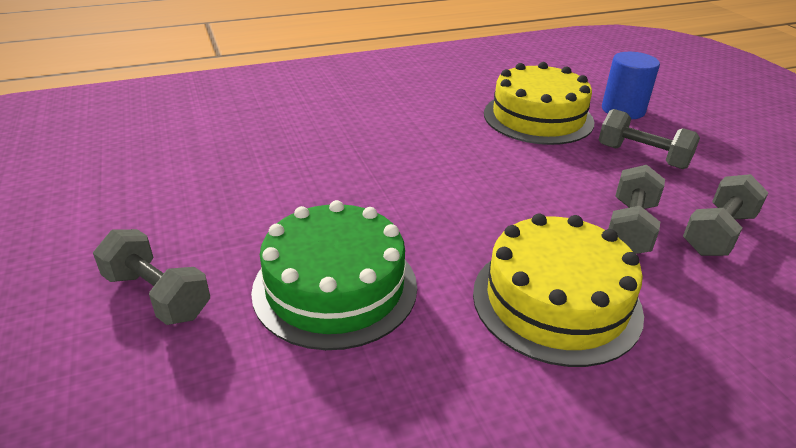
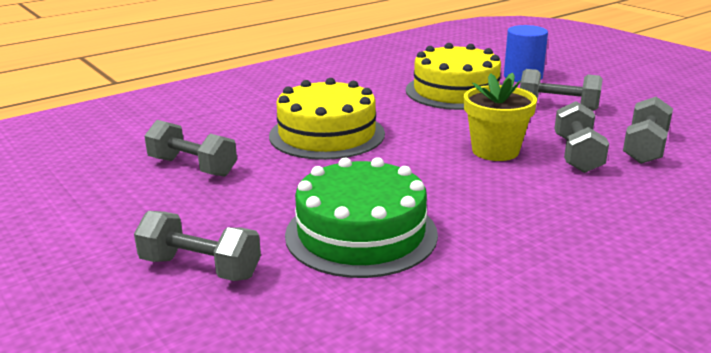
camera: 15 degrees left, 10 degrees down
(224, 168) = (192, 167): none -> grey dumbbell
(538, 205) = (495, 151): none -> yellow flower pot
(556, 301) = (549, 211): yellow cake -> yellow cake (327, 134)

